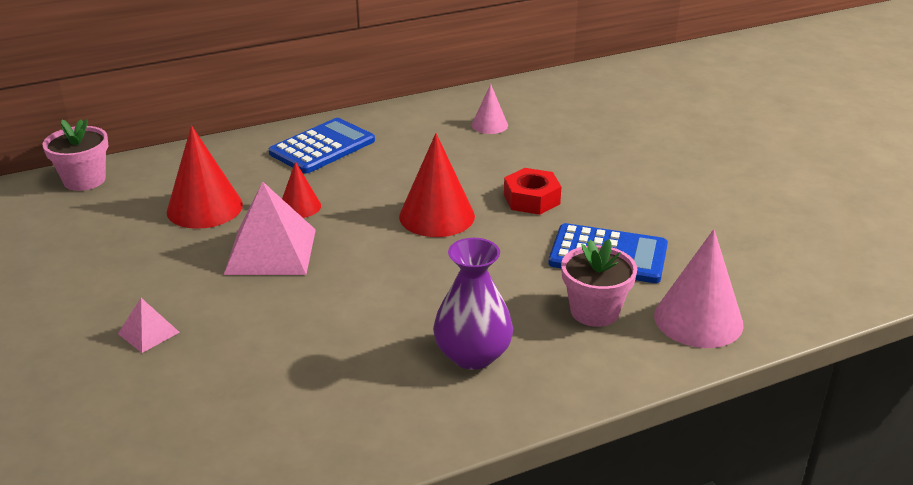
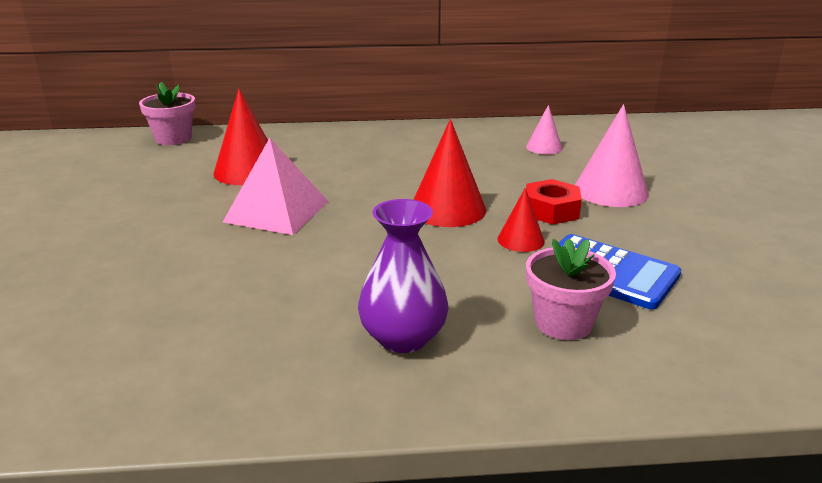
camera: 20 degrees right, 5 degrees down
(148, 333) = (122, 255): pink pyramid -> none
(300, 207) = (328, 182): red cone -> red cone (520, 240)
(322, 147) = (380, 143): blue calculator -> none
(698, 319) = (686, 357): pink cone -> pink cone (610, 191)

